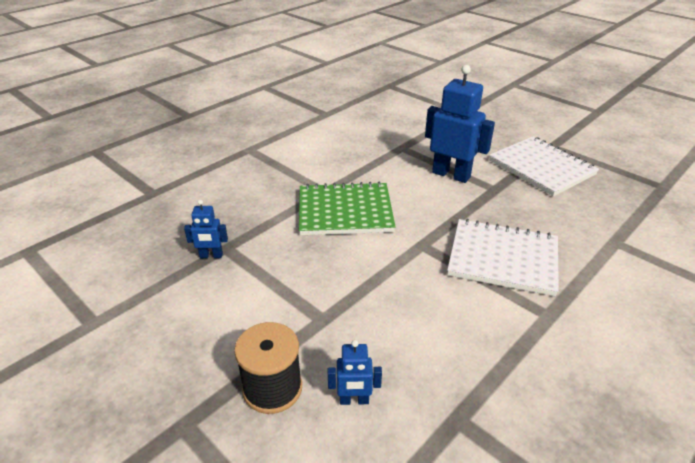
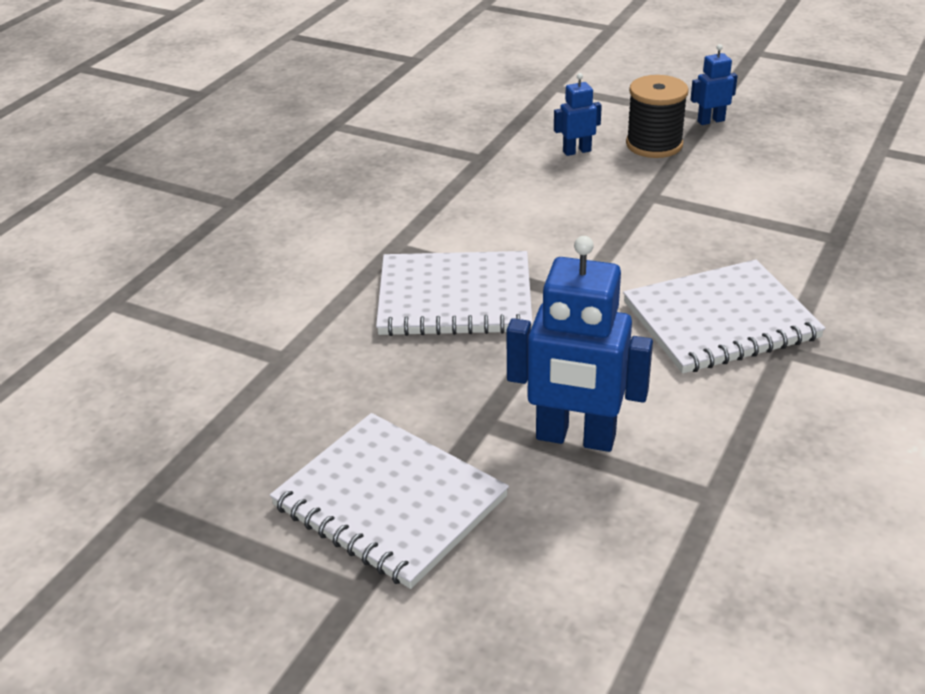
camera: 165 degrees right, 0 degrees up
(211, 256) = (842, 225): blue robot -> blue robot (710, 121)
(345, 211) = (720, 320): green notebook -> white notebook

